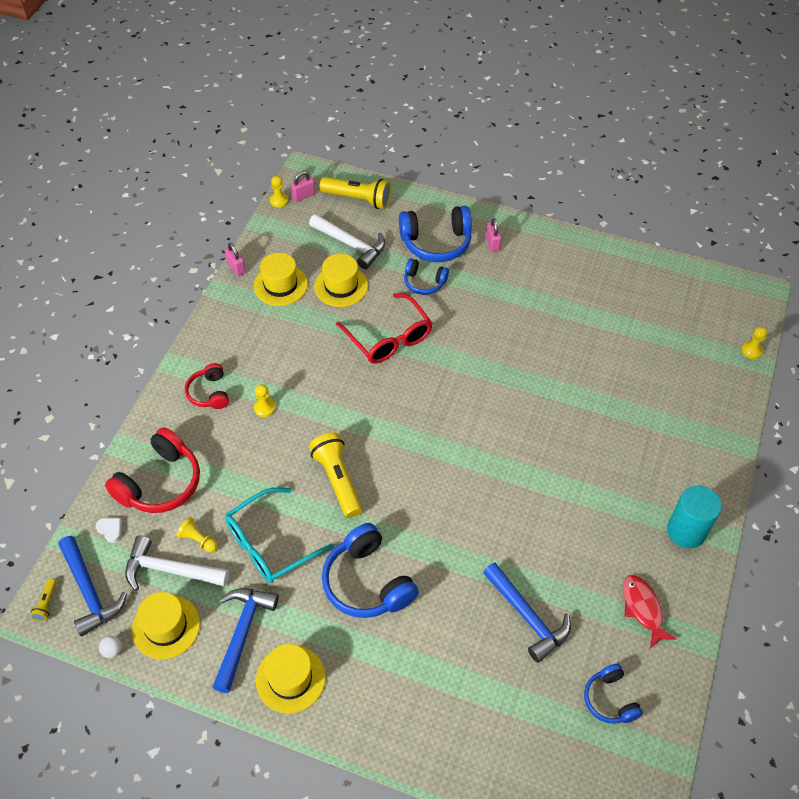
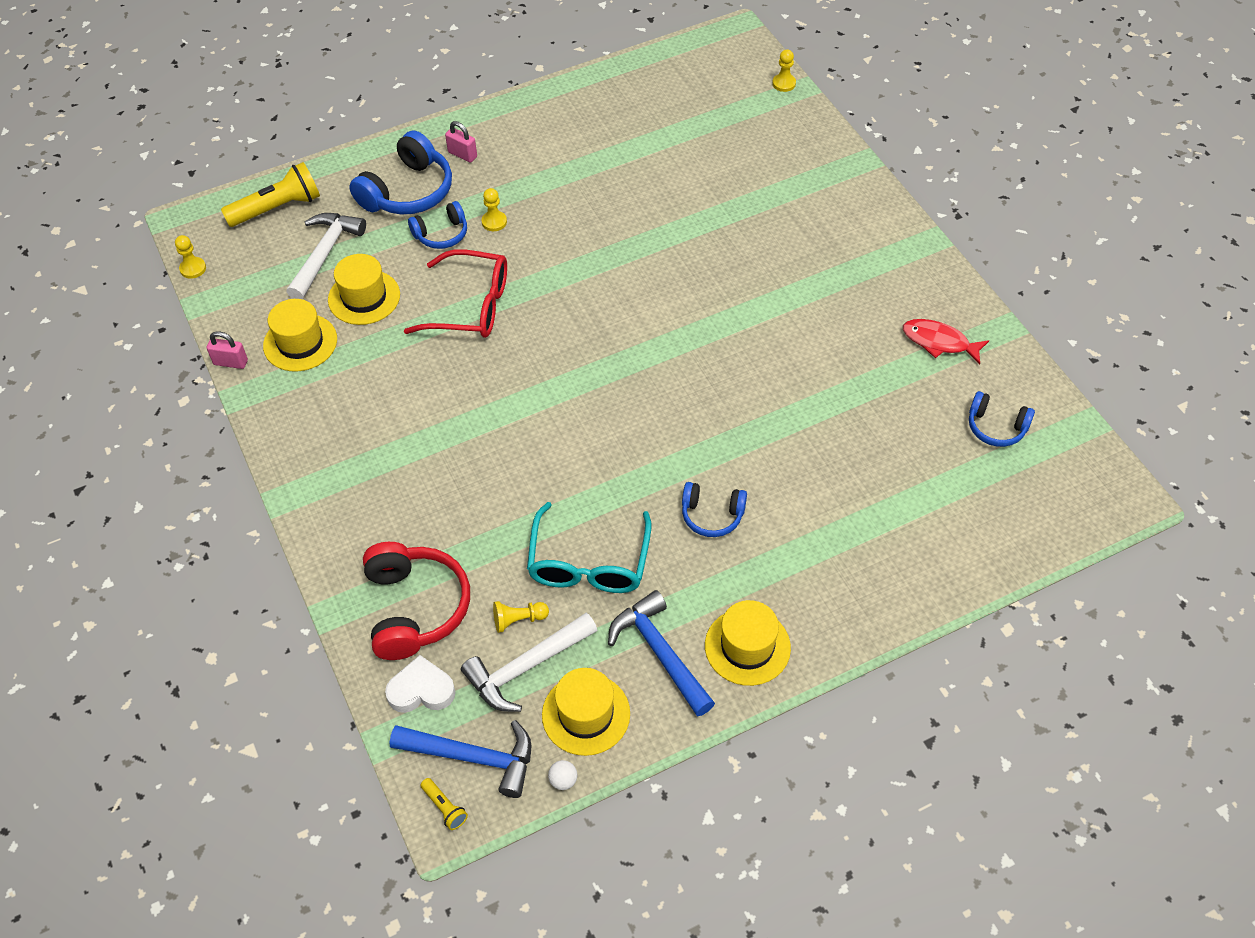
camera: 45 degrees left, 0 degrees up
(111, 530) = (421, 690): white heart -> white heart, size x1.69
(209, 393) = (357, 492): red headphones -> none
(264, 408) = (431, 459): yellow pawn -> yellow pawn (494, 222)
(303, 196) = (214, 246): pink padlock -> none
(337, 479) = (579, 459): yellow flashlight -> none
(351, 245) = (325, 254): white hammer -> white hammer turned 60 degrees counterclockwise
(367, 582) = (712, 515): blue headphones -> blue headphones, size x0.58
(527, 617) = (867, 425): blue hammer -> none
(686, 531) = (900, 259): turquoise cylinder -> none

